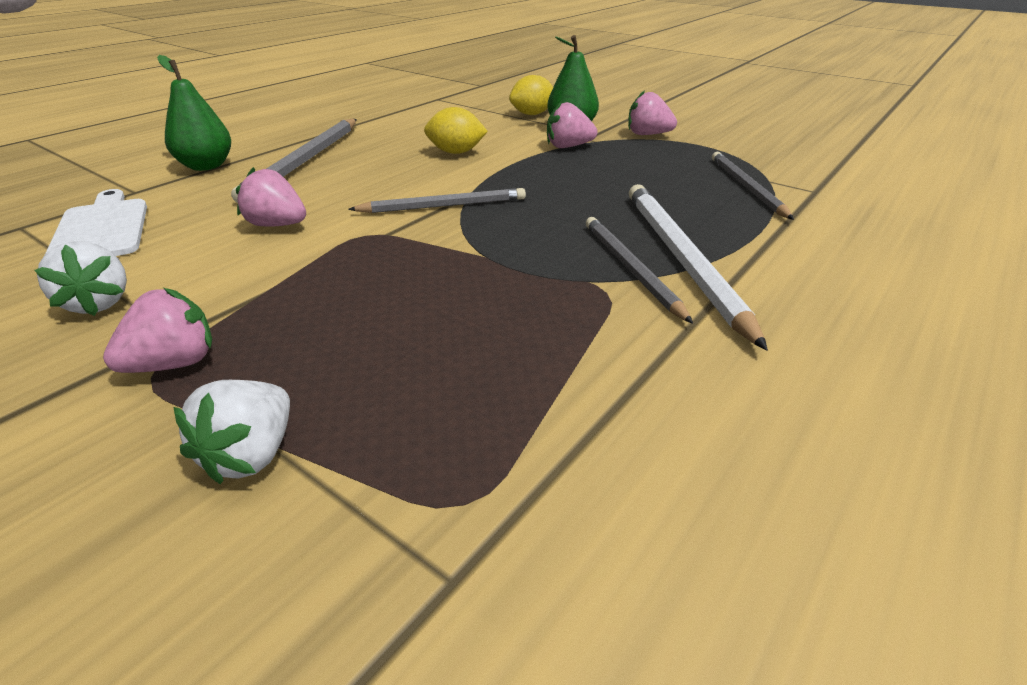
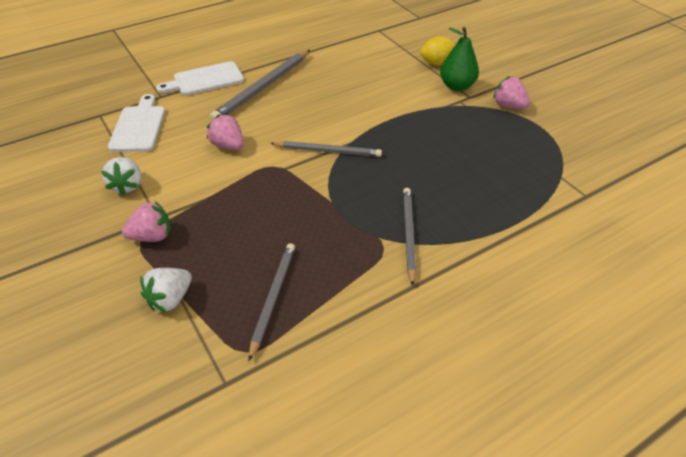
camera: 20 degrees right, 10 degrees up
(206, 166) = (205, 80): green pear -> white cutting board
(456, 152) = (361, 98): yellow lemon -> none
(568, 146) = (441, 108): pink strawberry -> none
(682, 260) = (445, 235): white pencil -> none
(747, 188) = (538, 181): grey pencil -> grey pencil (273, 298)

